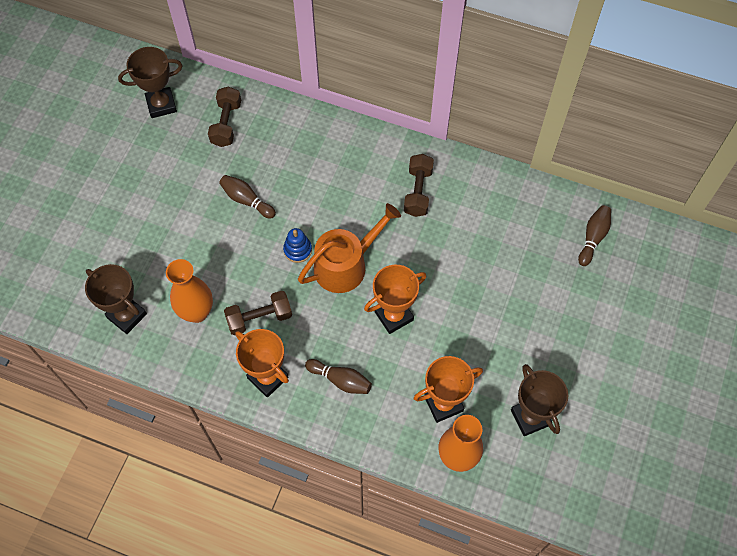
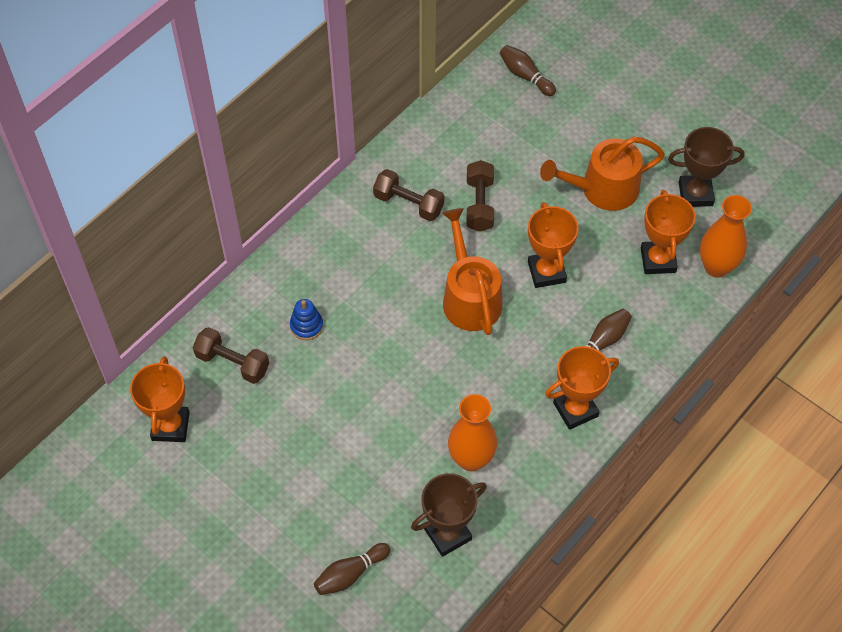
camera: 70 degrees left, 5 degrees down
(161, 105) = (170, 426): brown trophy -> orange trophy
(246, 200) = (347, 370): brown bowling pin -> brown bowling pin (350, 574)
(259, 318) = (502, 398): brown dumbbell -> brown dumbbell (479, 204)
(297, 250) = (433, 337): blue stacking toy -> blue stacking toy (306, 326)
(500, 336) = (603, 189): none -> orange watering can

